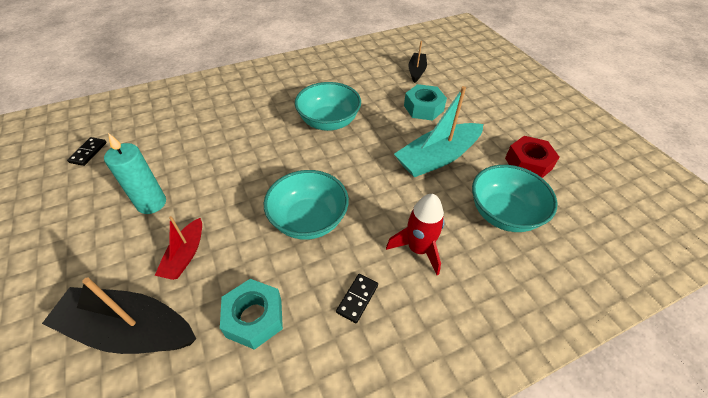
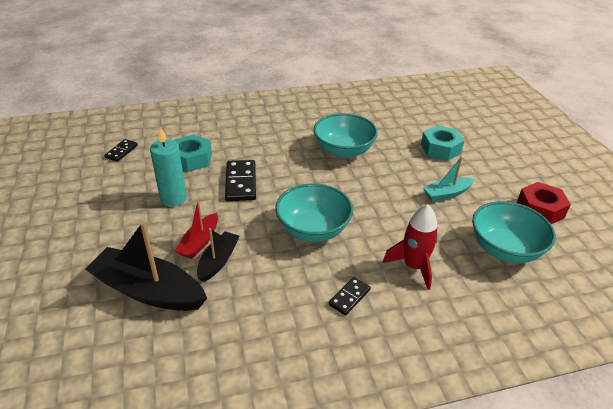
camera: 10 degrees right, 10 degrees down
(225, 173) = (241, 182): none -> black domino
(254, 318) = (255, 298): turquoise nut -> turquoise nut (192, 159)
(416, 71) = (439, 115): black boat -> black boat (218, 261)
(437, 158) = (447, 194): turquoise boat -> turquoise boat, size x0.55

